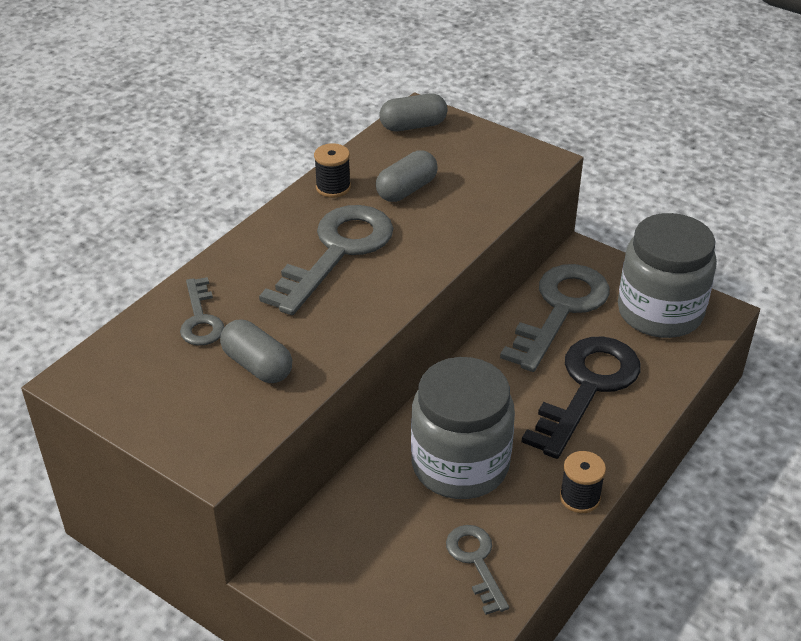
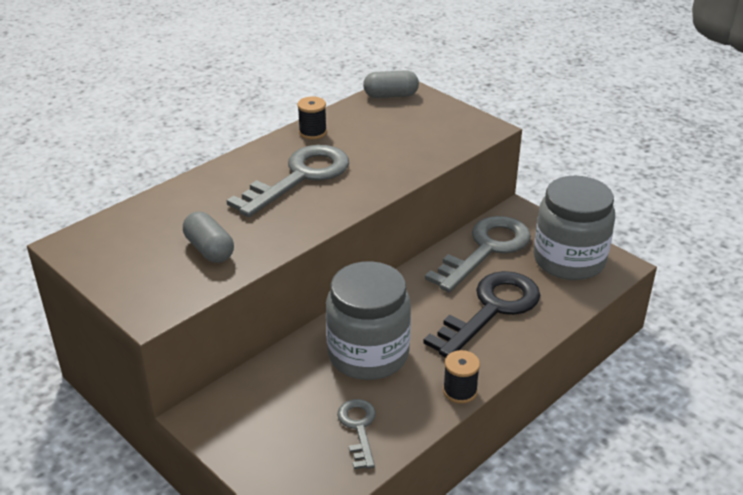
camera: 10 degrees right, 5 degrees down
(201, 319) = (178, 213): grey key -> none
(406, 190) = (370, 139): grey capsule -> none

